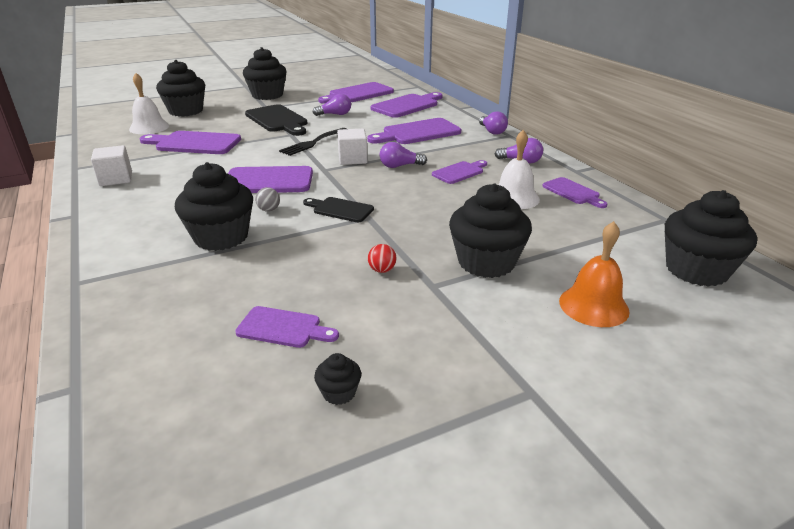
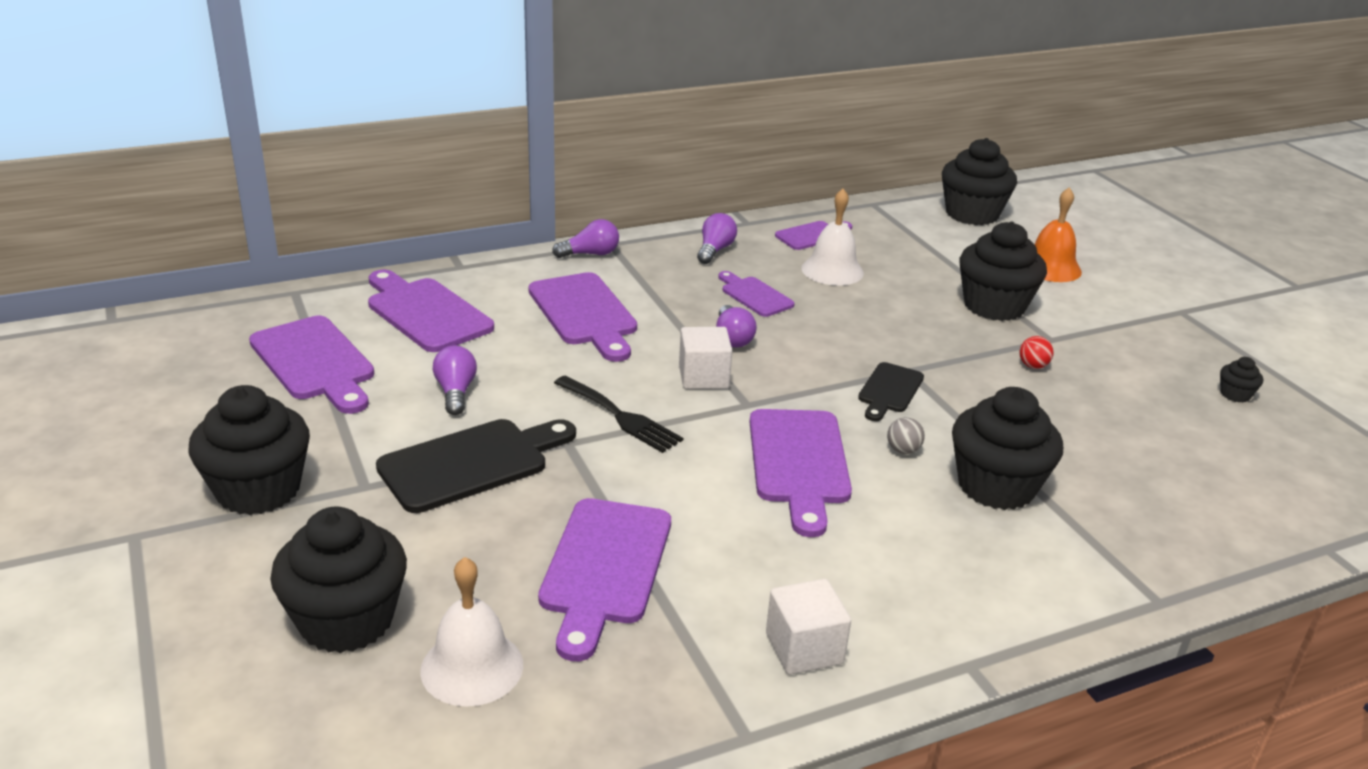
camera: 90 degrees left, 0 degrees up
(283, 328) = (1165, 426): purple cutting board -> none

